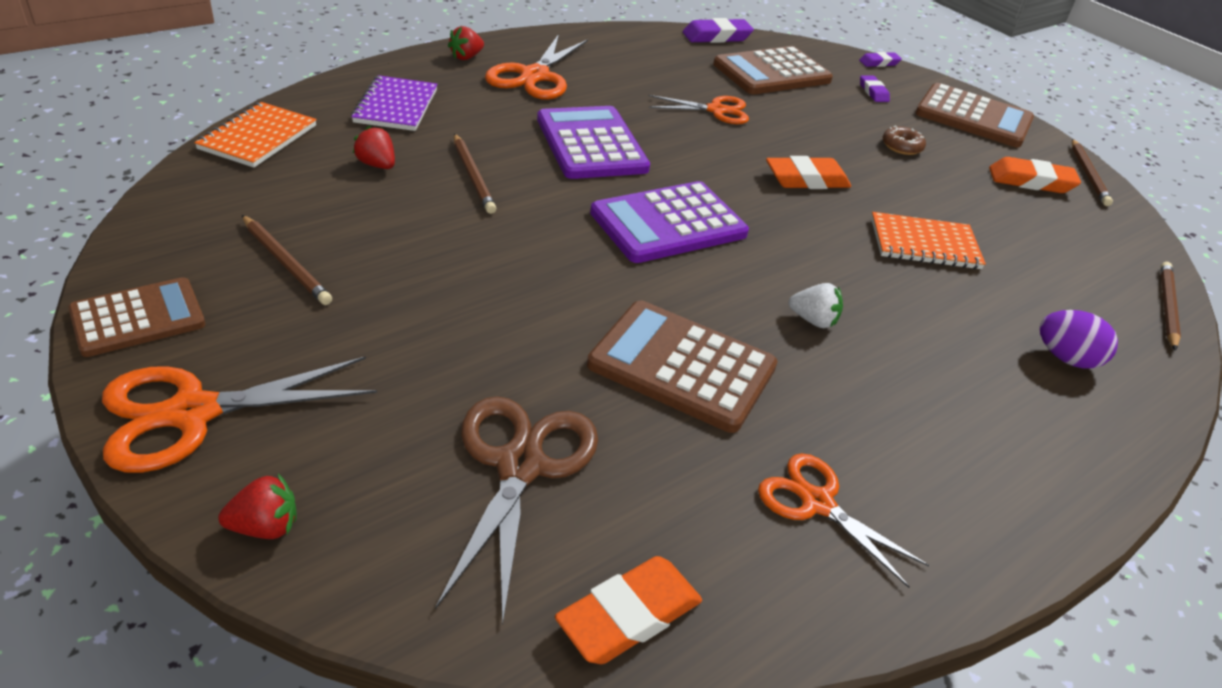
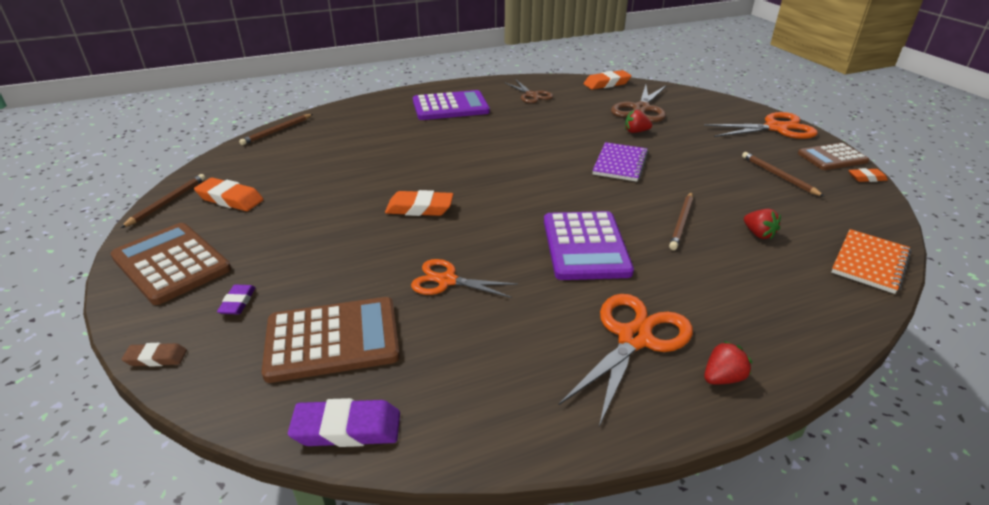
camera: 160 degrees left, 5 degrees down
(119, 268) = (866, 178): none -> orange eraser
(265, 527) = (727, 104): red strawberry -> red strawberry (636, 132)
(396, 106) = (772, 295): purple notebook -> purple notebook (620, 164)
(473, 176) = (682, 222): brown pencil -> brown pencil turned 150 degrees counterclockwise
(668, 224) = (545, 184): purple calculator -> purple calculator (450, 107)
(682, 366) = (566, 127): brown calculator -> none
(813, 320) = (488, 138): white strawberry -> none
(817, 503) = (531, 95): orange scissors -> brown scissors
(879, 63) = (156, 358): purple eraser -> brown eraser
(902, 146) = (299, 233): brown donut -> none
(924, 244) = (380, 165): orange notebook -> none
(1066, 358) = (372, 119): purple egg -> none

